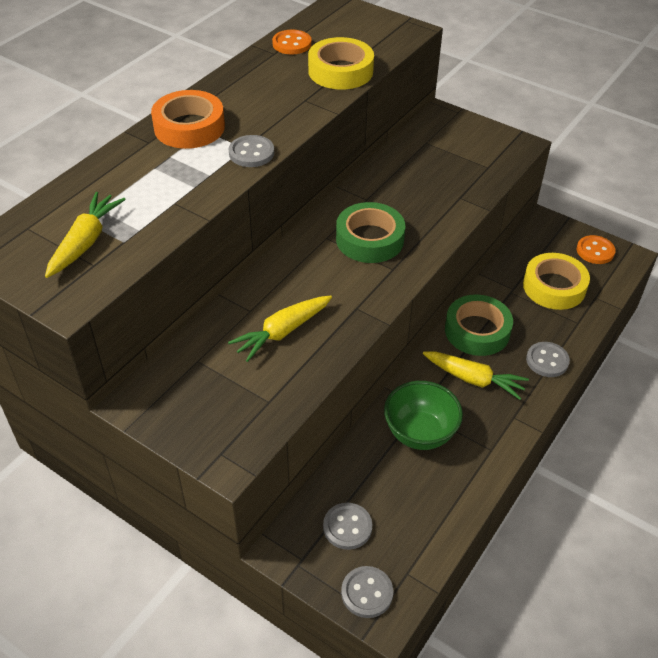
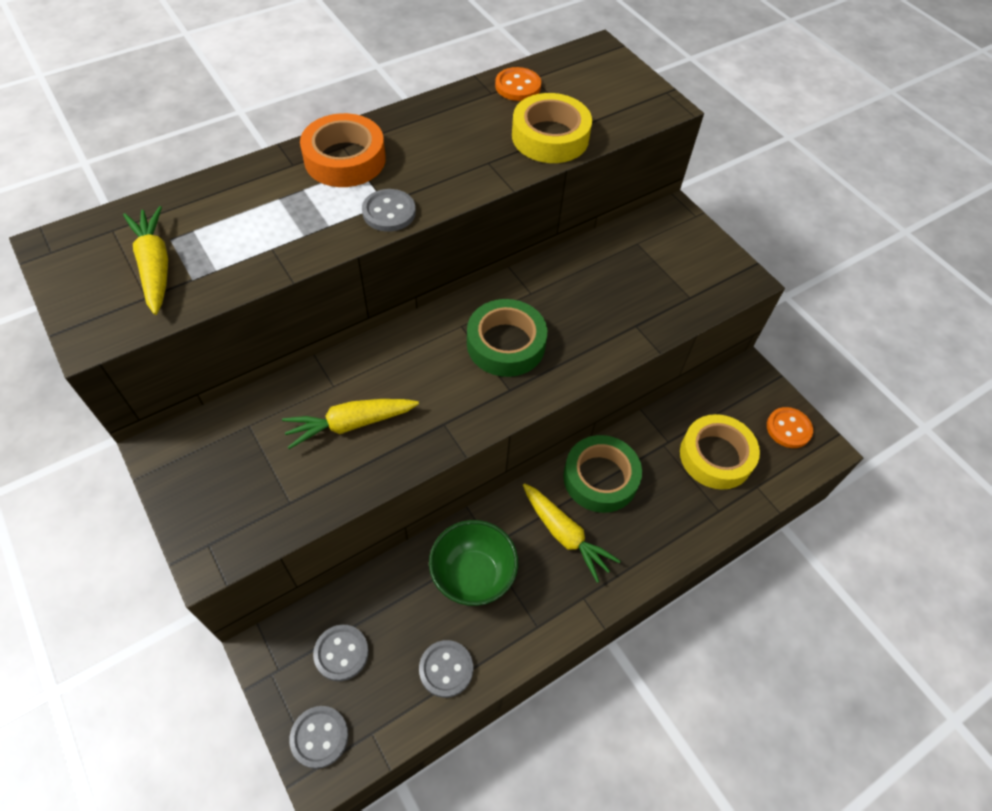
camera: 20 degrees right, 10 degrees up
(85, 242) = (155, 266): yellow carrot -> yellow carrot turned 60 degrees counterclockwise
(547, 361) = (658, 544): grey button -> grey button (446, 669)

